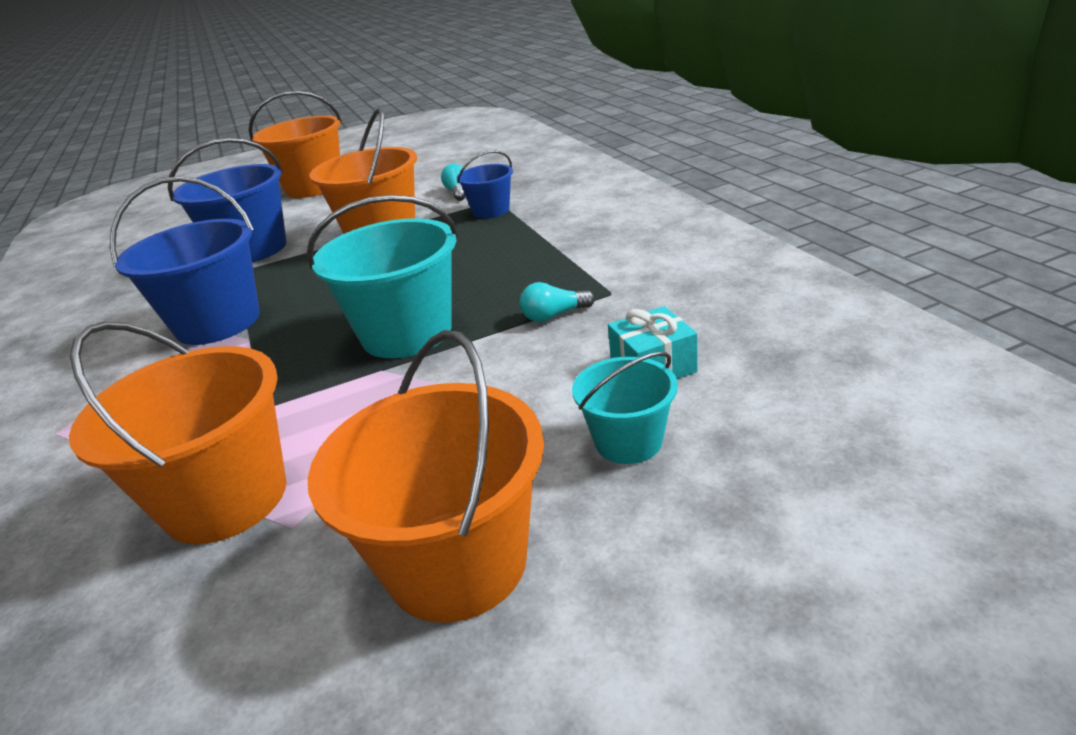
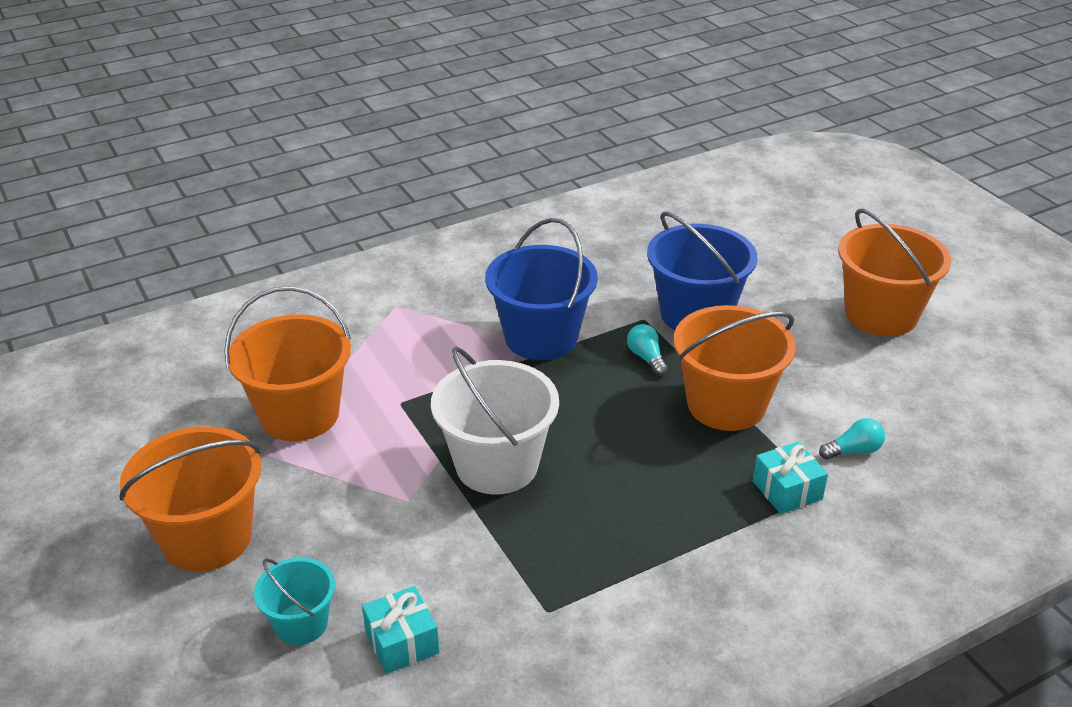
camera: 80 degrees right, 5 degrees up
(407, 333) = (497, 465): turquoise bucket -> white bucket
(491, 211) = (787, 490): blue bucket -> turquoise gift
(554, 315) = (509, 567): turquoise light bulb -> turquoise light bulb (646, 358)

